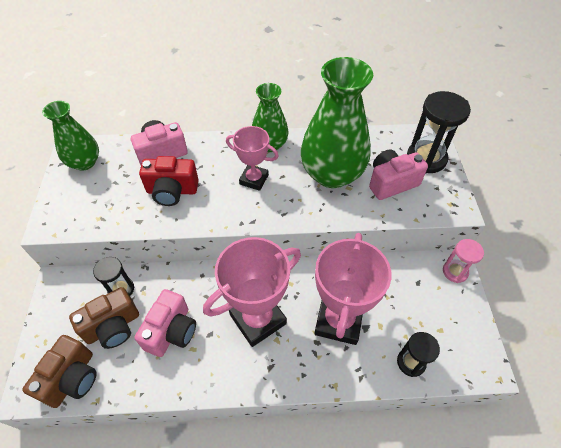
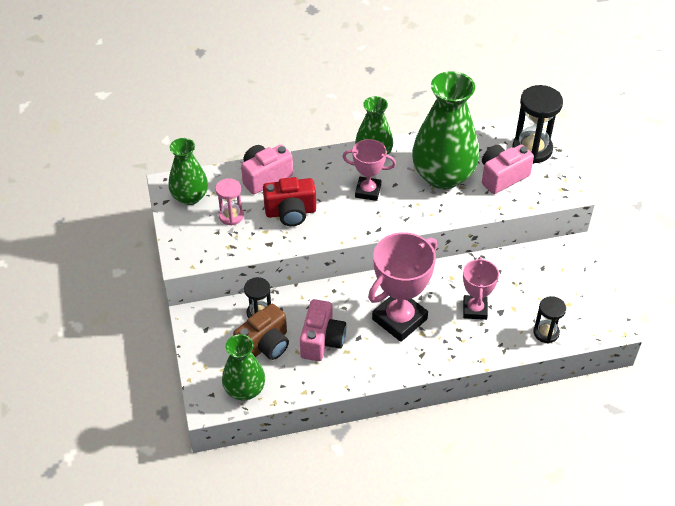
camera: 10 degrees left, 5 degrees down
(72, 378) = (244, 390): brown camera -> green vase
(338, 320) = (475, 309): pink trophy -> pink trophy, size x0.59
(455, 272) = (575, 253): pink hourglass -> pink hourglass (231, 216)

